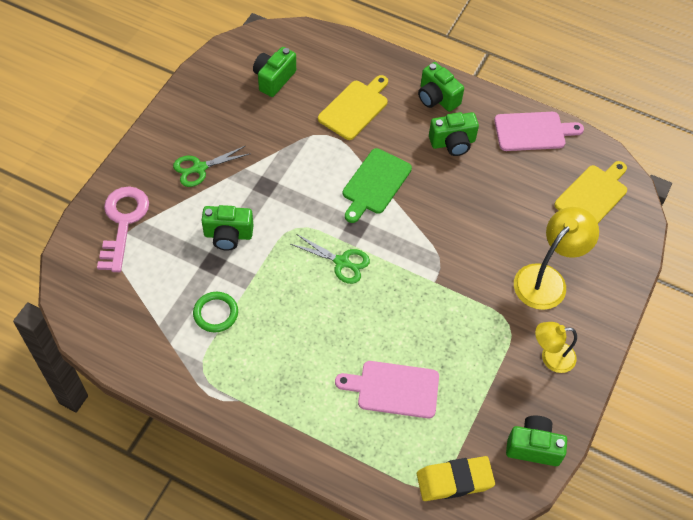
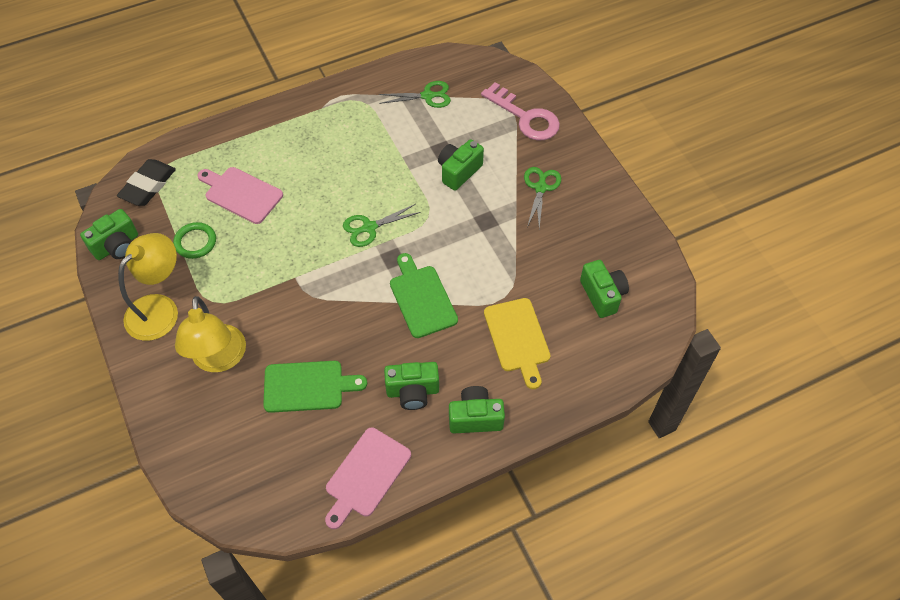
camera: 130 degrees right, 0 degrees up
(153, 317) = (427, 96): none -> green scissors
(216, 313) = (398, 130): green ring -> green ring (195, 242)
(394, 389) = (241, 194): pink cutting board -> pink cutting board turned 105 degrees counterclockwise
(453, 143) = (413, 392): green camera -> green camera turned 120 degrees counterclockwise
(454, 480) = (148, 186): yellow eraser -> black eraser
(510, 207) = (307, 386): none -> green cutting board
(551, 357) = (160, 309): yellow lamp -> yellow lamp, size x1.59
(593, 195) = (254, 468): yellow cutting board -> none

